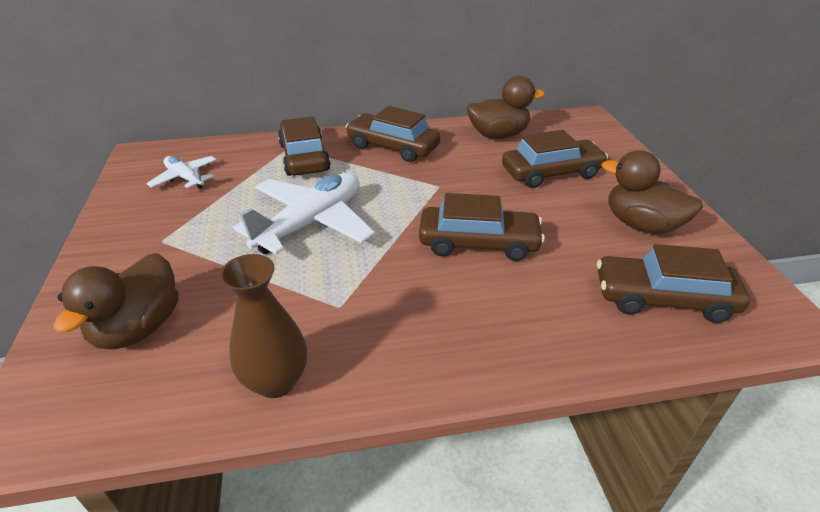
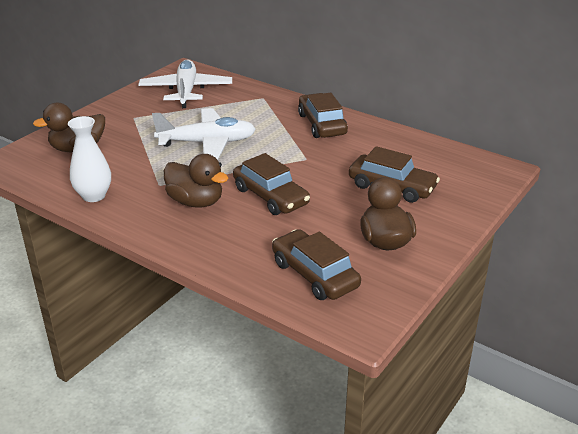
camera: 45 degrees right, 5 degrees down
(185, 178) = (186, 91): white plane -> white plane, size x1.87
(276, 381) = (94, 196): brown vase -> white vase
(304, 157) = (261, 107): brown car -> none
(498, 135) = (406, 149): brown duck -> brown duck (196, 202)

